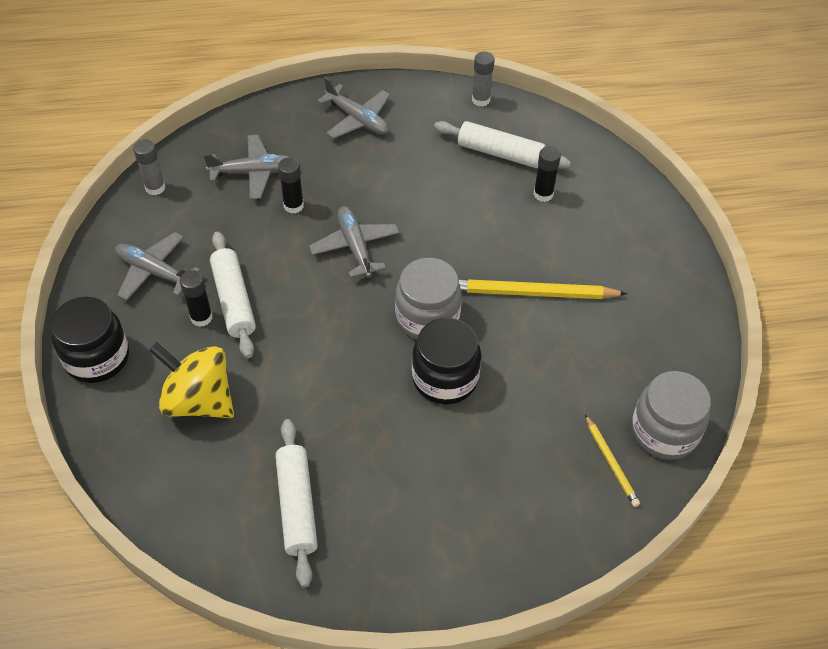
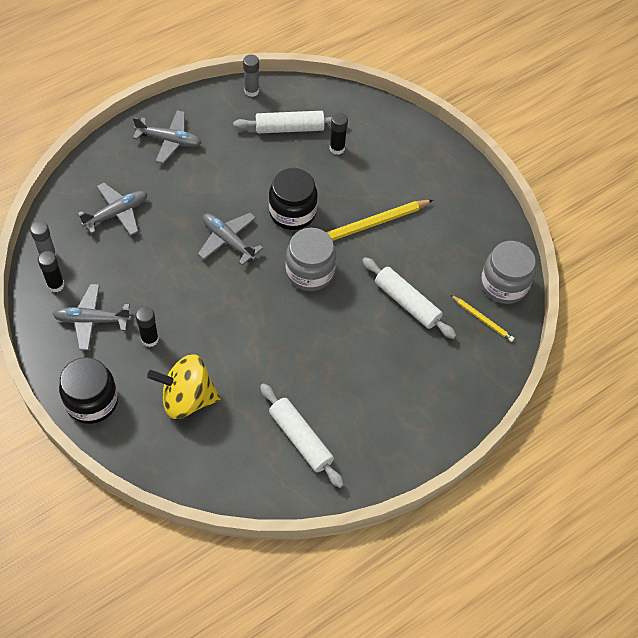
camera: 30 degrees left, 5 degrees up
(233, 300) = (165, 317): white rolling pin -> white rolling pin (407, 303)
(293, 206) = (164, 227): black glue stick -> black glue stick (56, 285)
(445, 378) = (346, 309): black jar -> black jar (292, 212)

